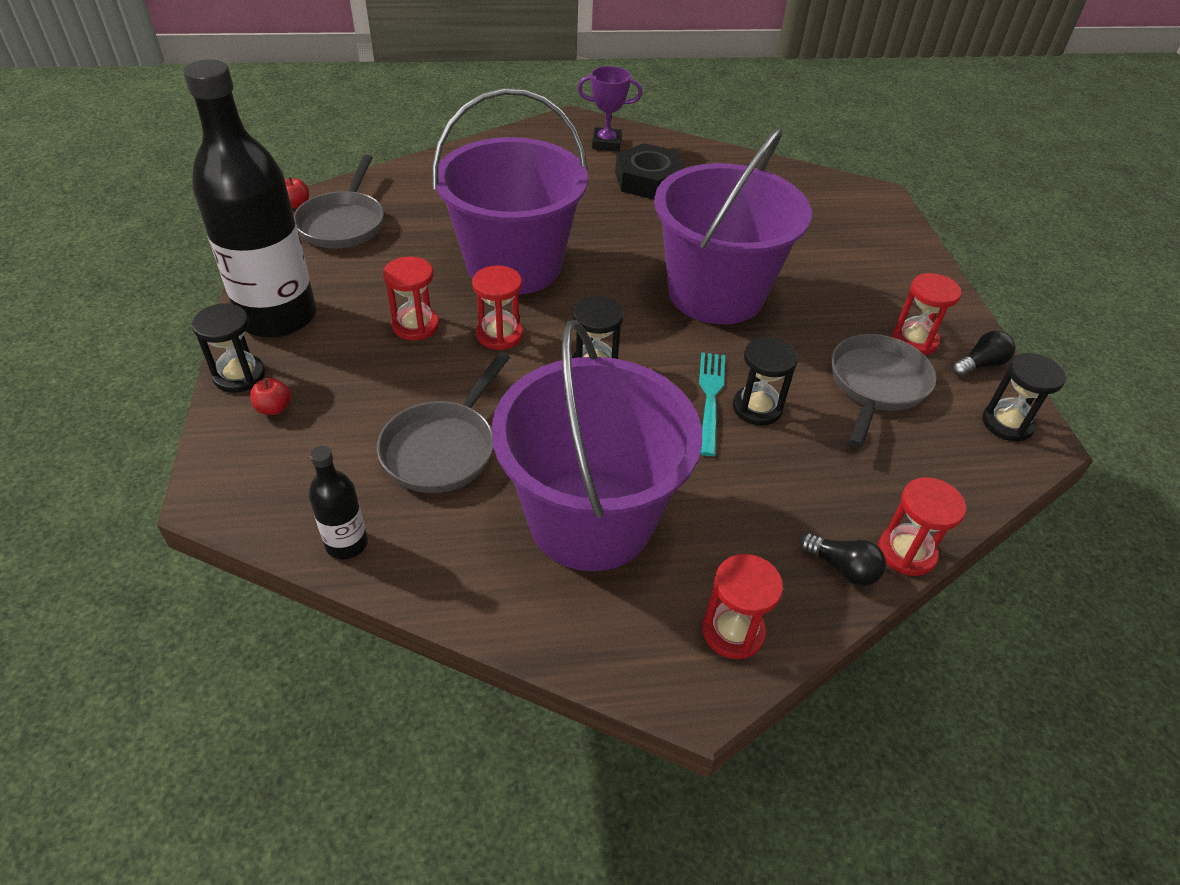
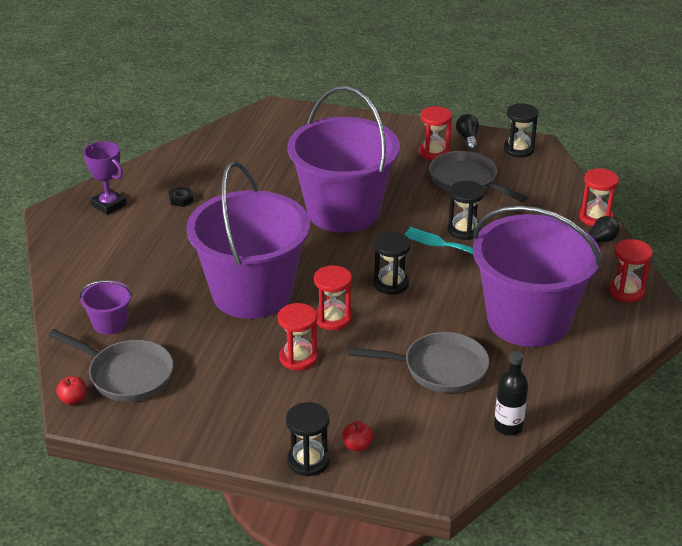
camera: 65 degrees left, 10 degrees down
(278, 317) = (243, 431): black bottle -> none
(418, 193) = (109, 323): none -> purple bucket
(443, 448) = (439, 368): grey pan -> grey pan turned 45 degrees counterclockwise
(606, 143) = (109, 205): purple trophy -> purple trophy turned 75 degrees counterclockwise
(648, 180) = (181, 199): black nut -> black nut, size x0.41

